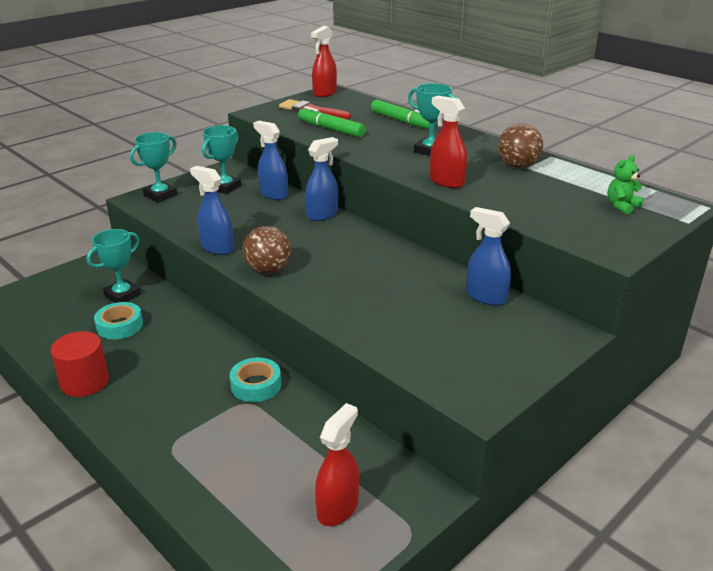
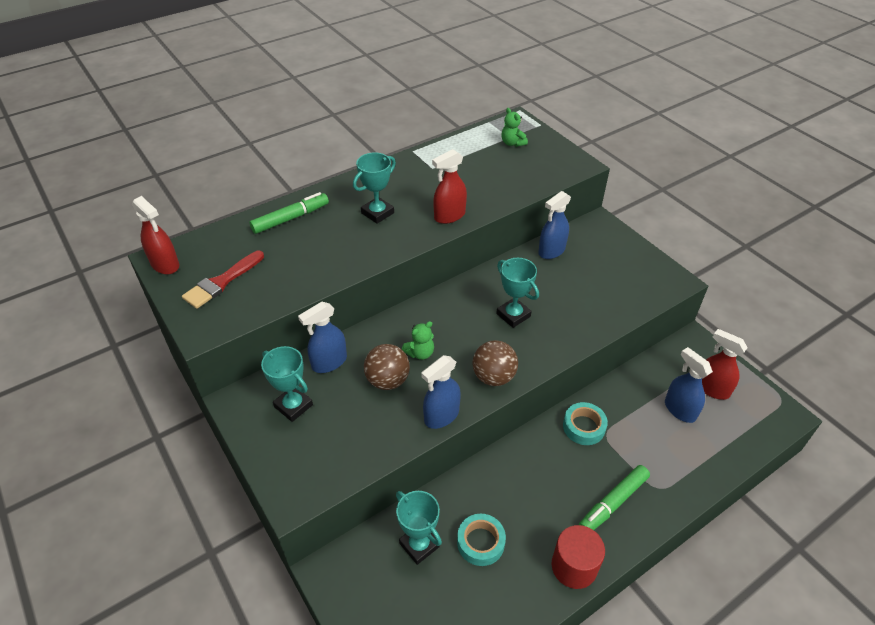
camera: 80 degrees left, 15 degrees up
(160, 195) = (292, 473): turquoise trophy -> turquoise trophy (513, 315)
(292, 231) = (420, 353): none -> green teddy bear
(322, 215) = (390, 327): blue spray bottle -> blue spray bottle (679, 409)
(331, 129) = (290, 272): green marker -> green marker (613, 503)
(517, 166) = (427, 172): brown ball -> brown ball (387, 380)

